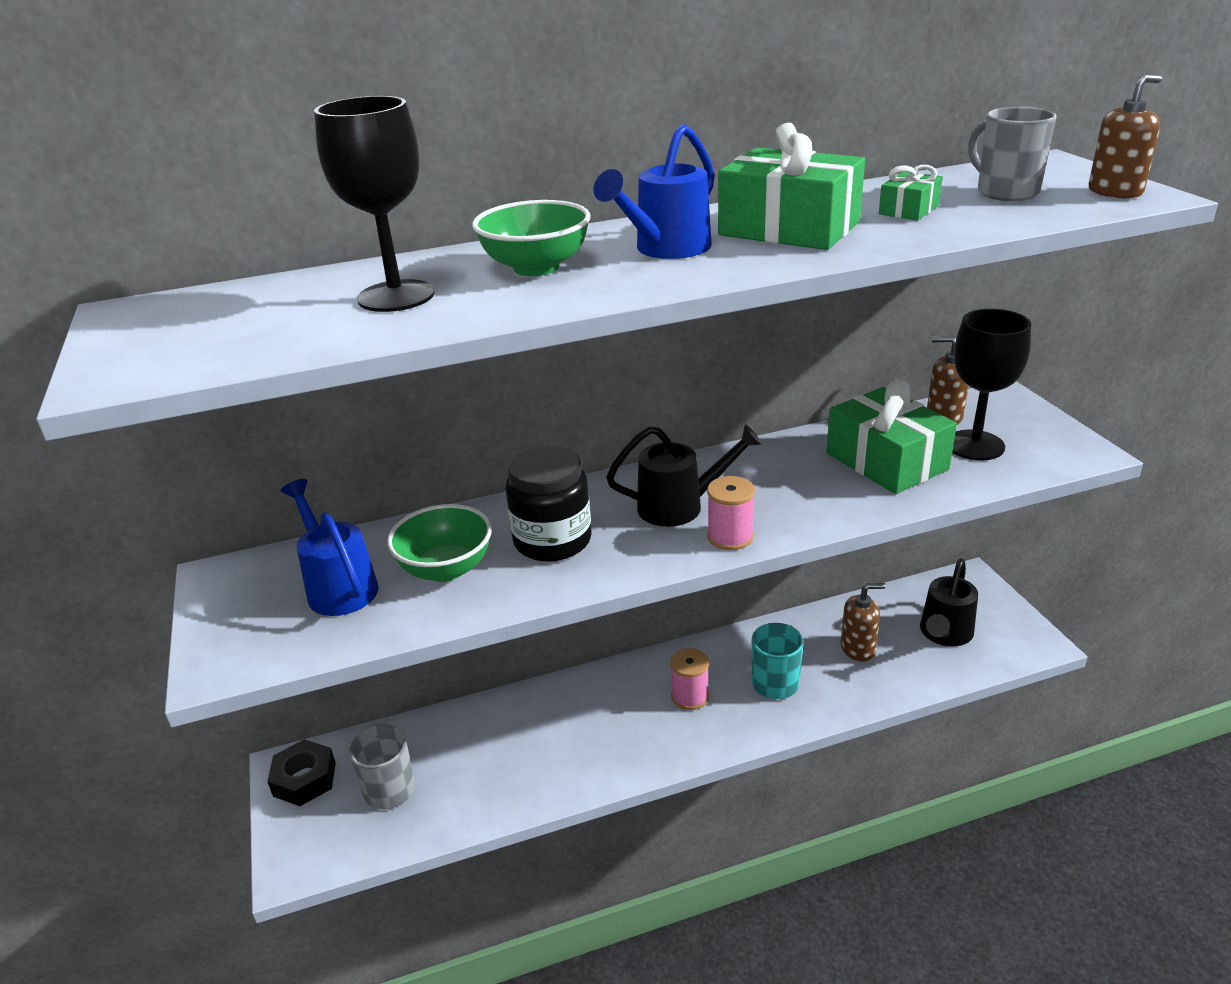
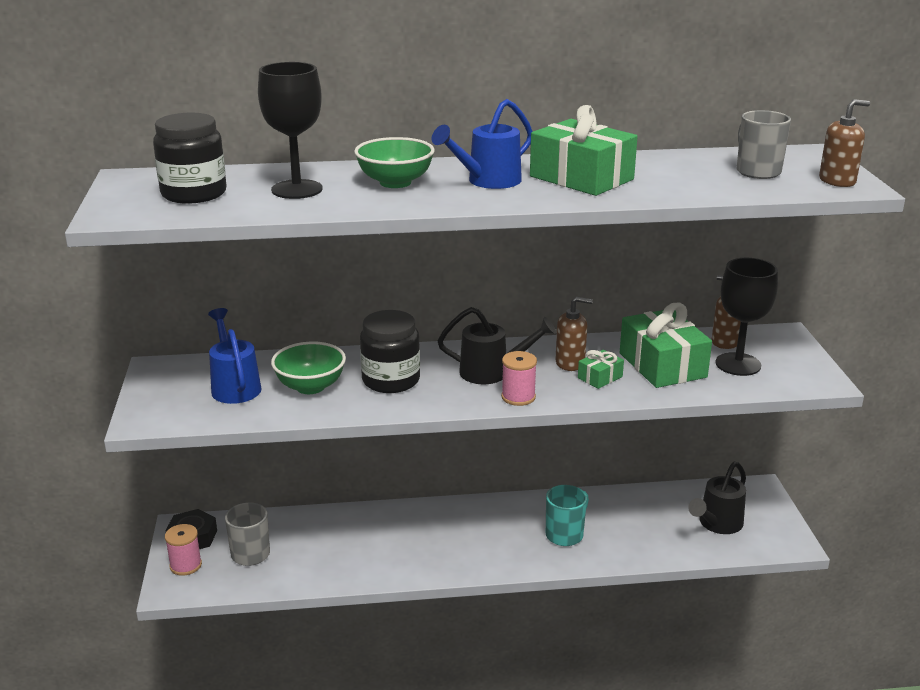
camera: 10 degrees right, 5 degrees down
(238, 323) = (194, 193): none -> black jar
(690, 696) = (494, 532): pink spool -> pink spool (185, 565)
(858, 648) = (641, 522): brown soap dispenser -> brown soap dispenser (570, 363)
(908, 210) = (676, 175): green gift -> green gift (600, 377)

